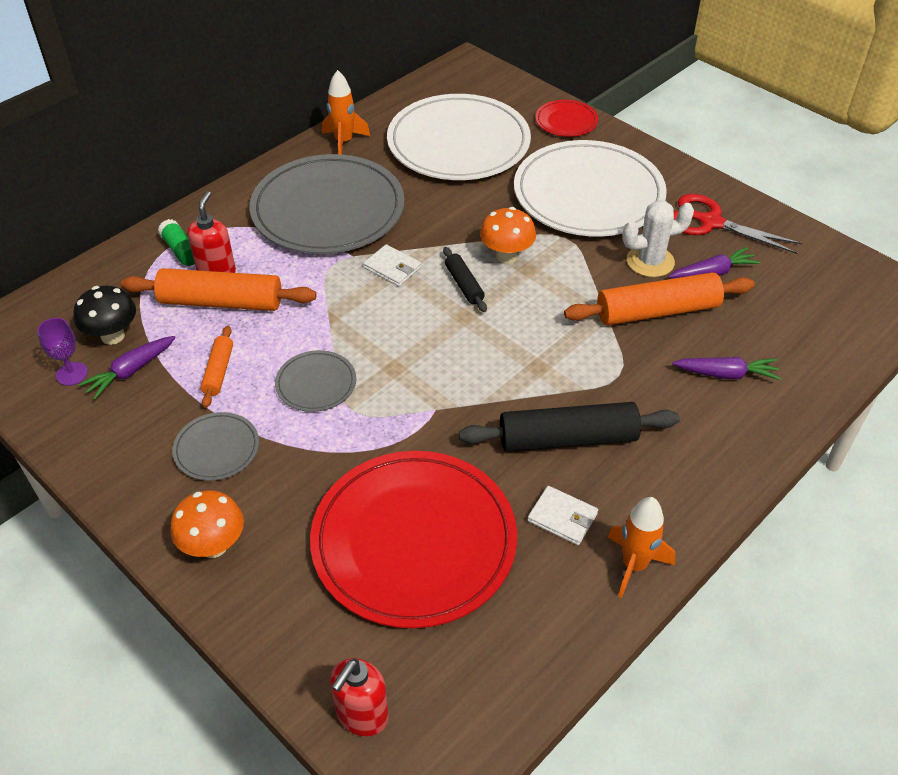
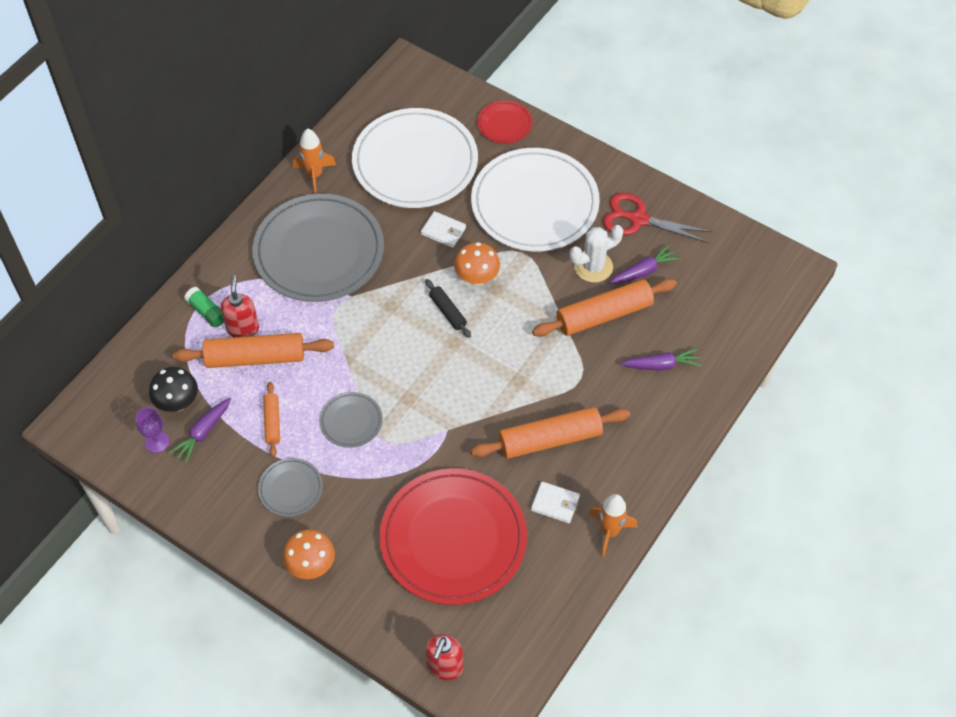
camera: 10 degrees left, 10 degrees up
(392, 268) = (386, 303): white wallet -> white wallet (443, 231)
(567, 439) = (550, 439): black rolling pin -> orange rolling pin

